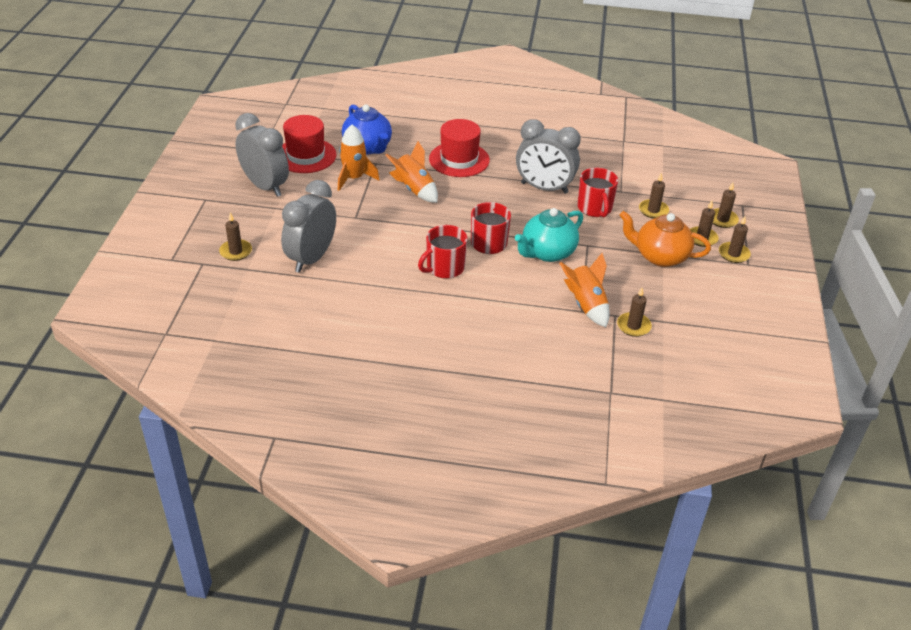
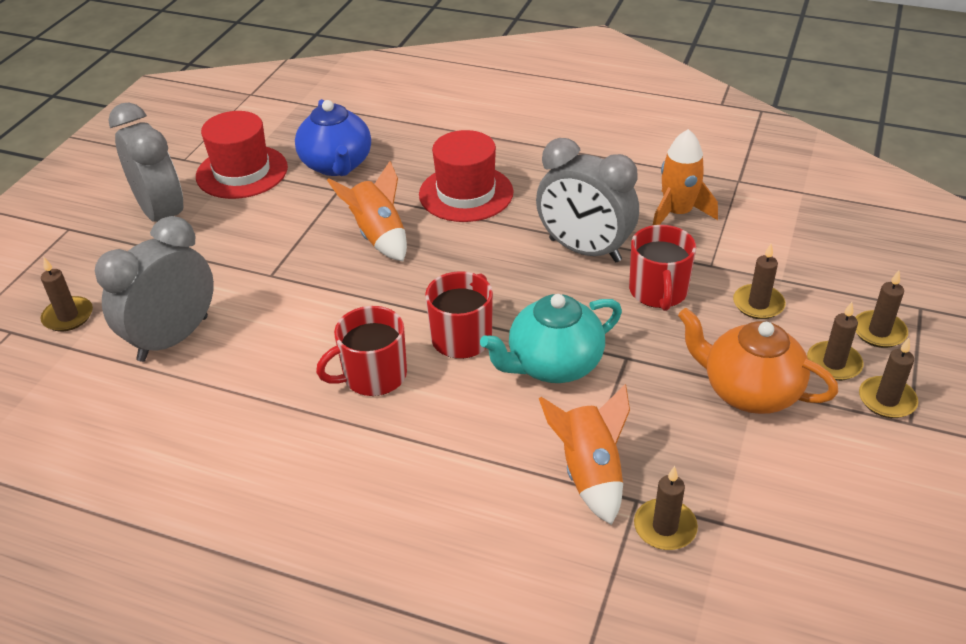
camera: 15 degrees right, 0 degrees up
(354, 178) = (296, 212): orange rocket -> orange rocket (678, 213)

